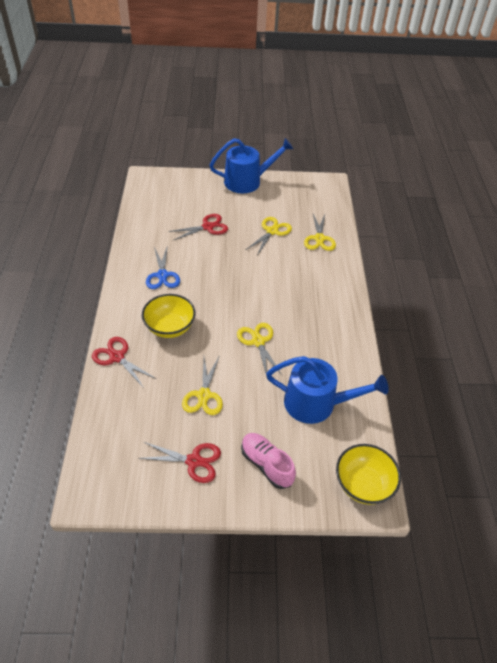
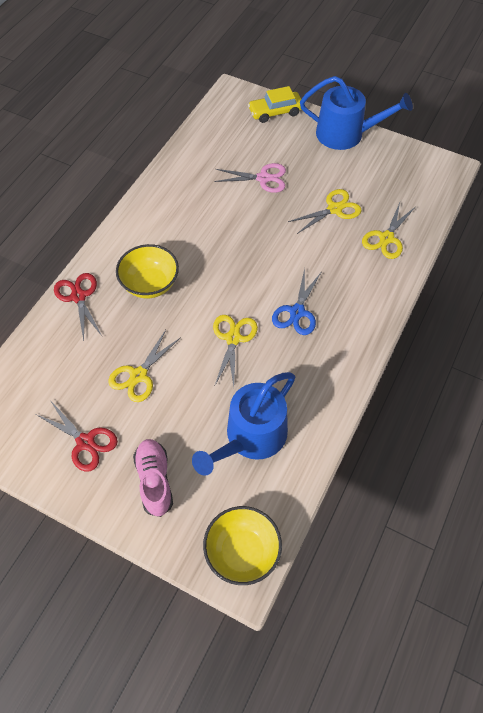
camera: 30 degrees right, 10 degrees up
(162, 275) = (178, 220): blue scissors -> blue scissors (297, 312)
(187, 181) = (275, 112): none -> yellow car
(208, 227) = (263, 178): red scissors -> pink scissors
(316, 403) = (251, 437): blue watering can -> blue watering can turned 90 degrees clockwise

